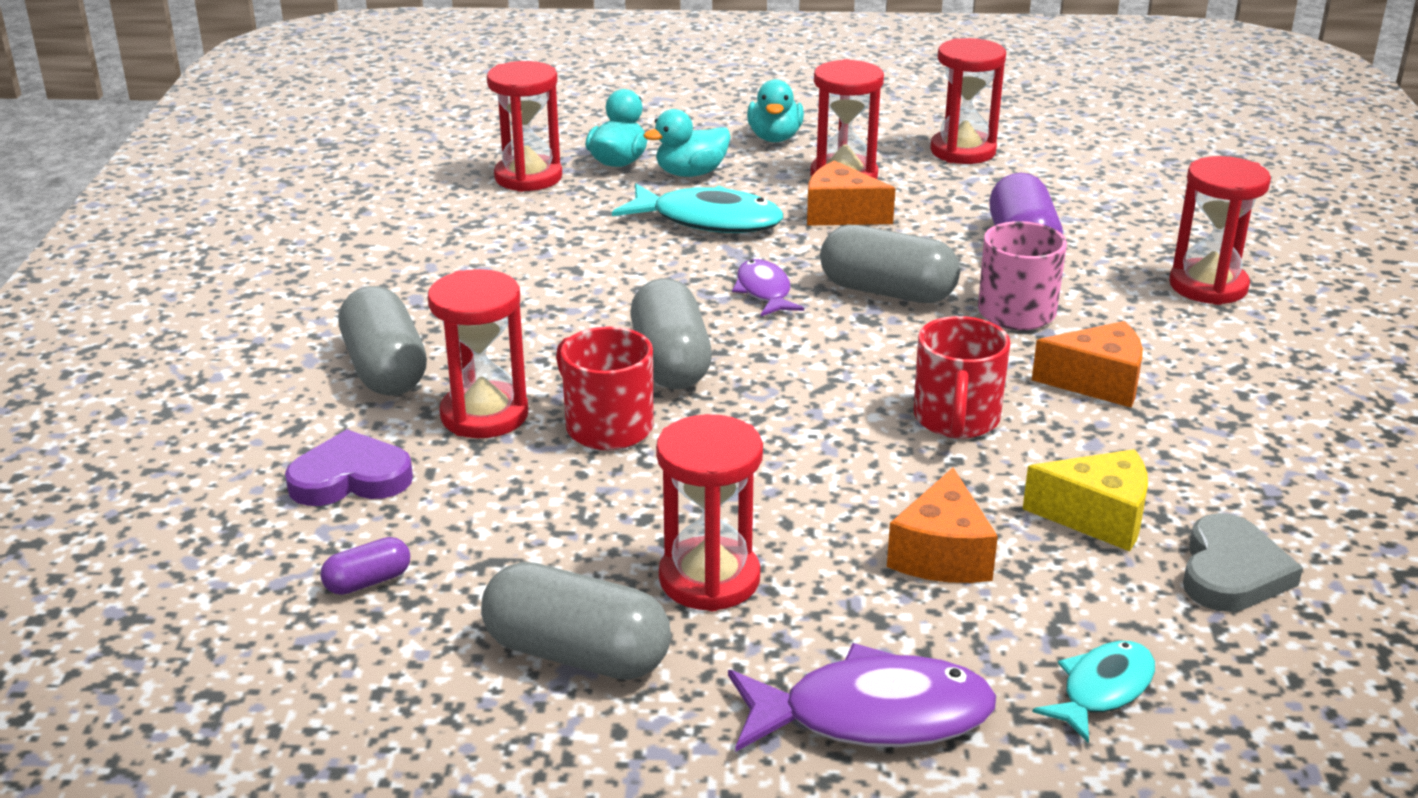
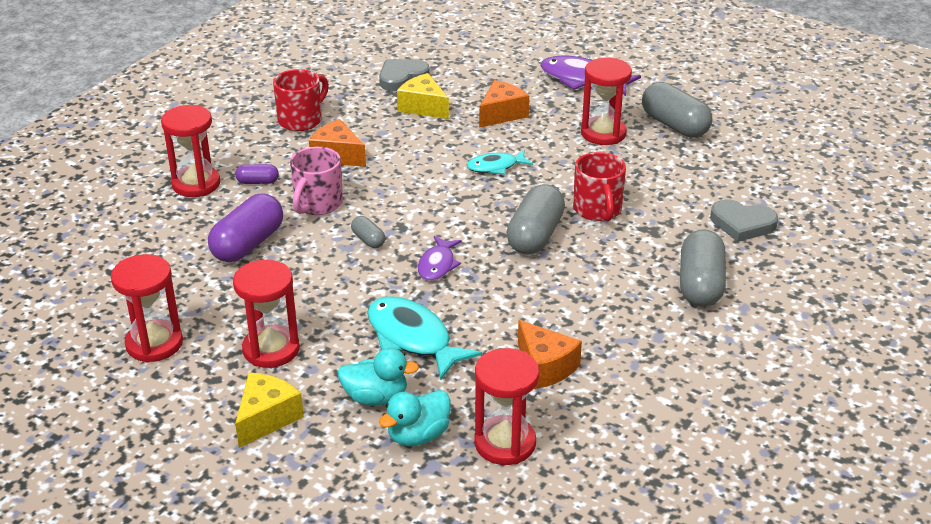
camera: 150 degrees left, 5 degrees up
(350, 478) = (742, 224): purple heart -> grey heart
(368, 581) = (749, 174): purple capsule -> purple capsule (258, 182)
(484, 415) = (657, 237): red hourglass -> none
(774, 138) = (266, 418): turquoise duck -> yellow cheese
(840, 214) = (319, 312): orange cheese -> orange cheese (545, 367)
(887, 292) = (368, 240): grey capsule -> grey capsule, size x0.49
(956, 420) = (427, 160): red mug -> red mug (301, 120)
(1102, 690) = (497, 64): turquoise fish -> turquoise fish (495, 167)

